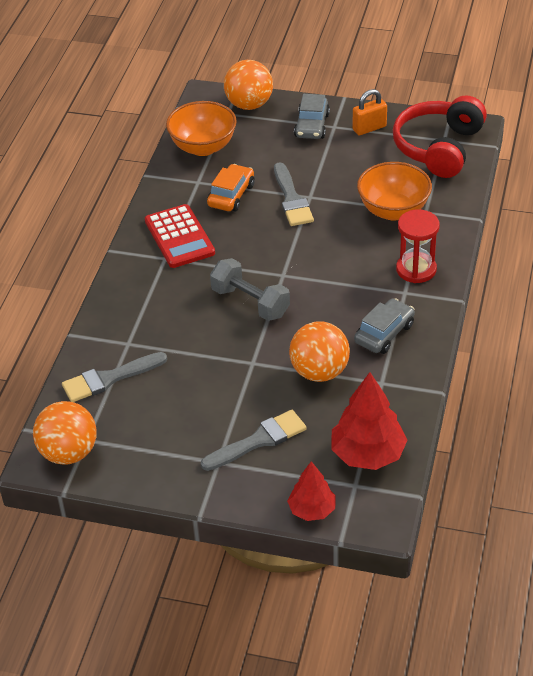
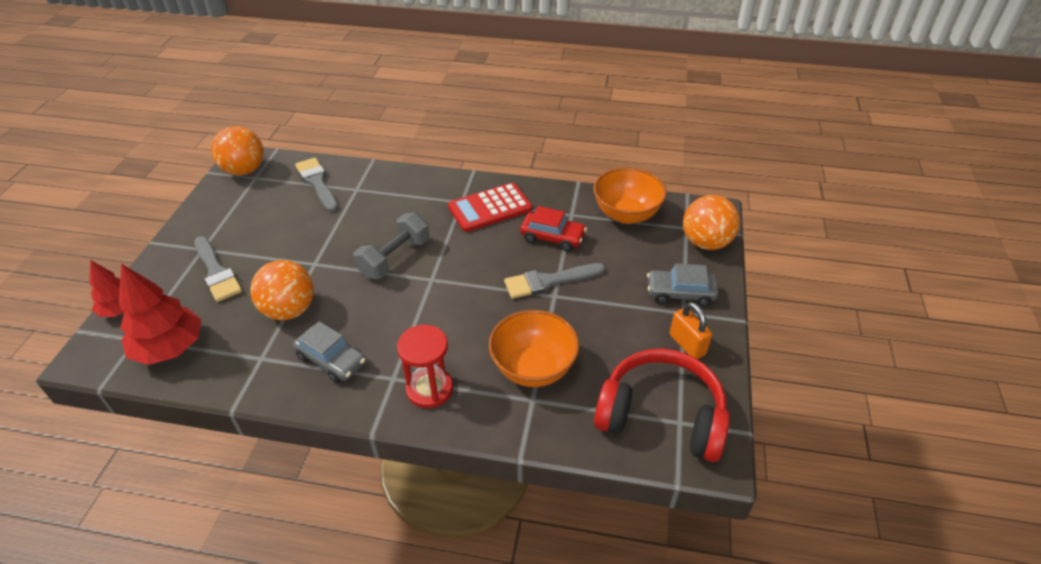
camera: 85 degrees right, 0 degrees up
(231, 195) = (552, 237): orange car -> red car

